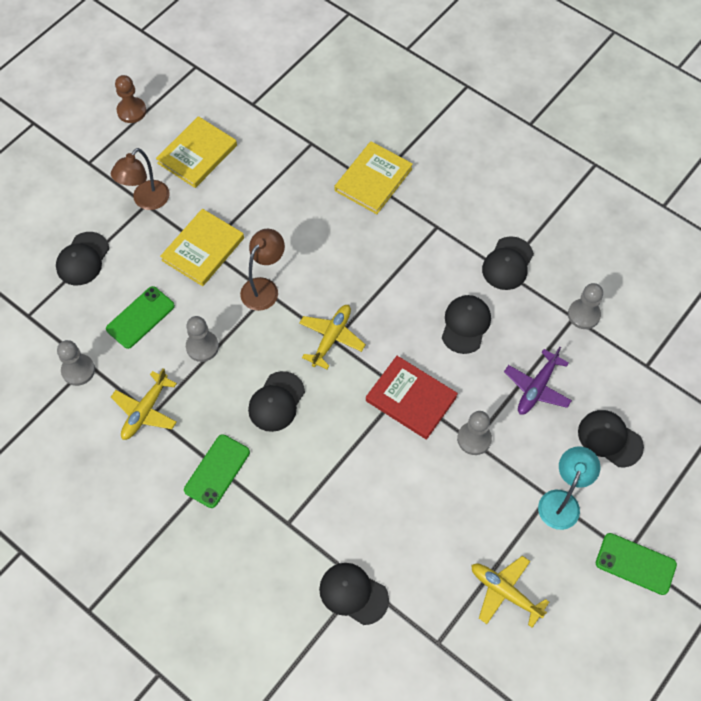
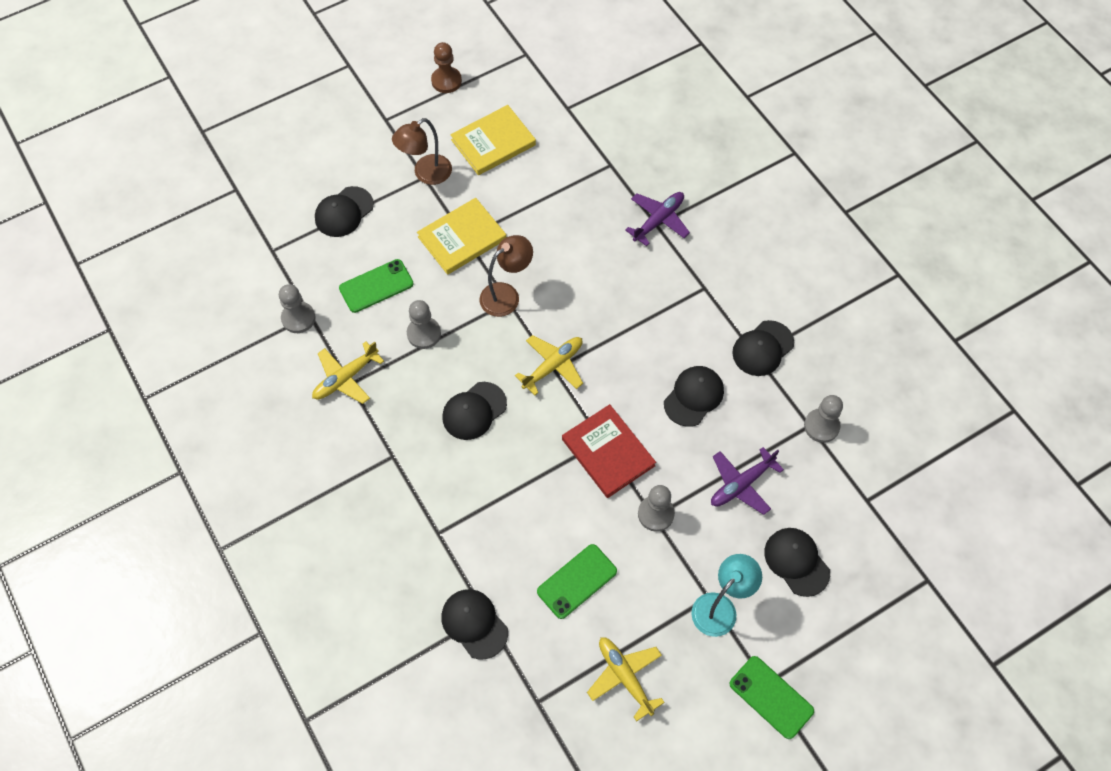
camera: 20 degrees right, 0 degrees up
(217, 471) = (390, 459): green phone -> green phone (577, 581)
(373, 179) = (658, 220): yellow book -> purple plane

